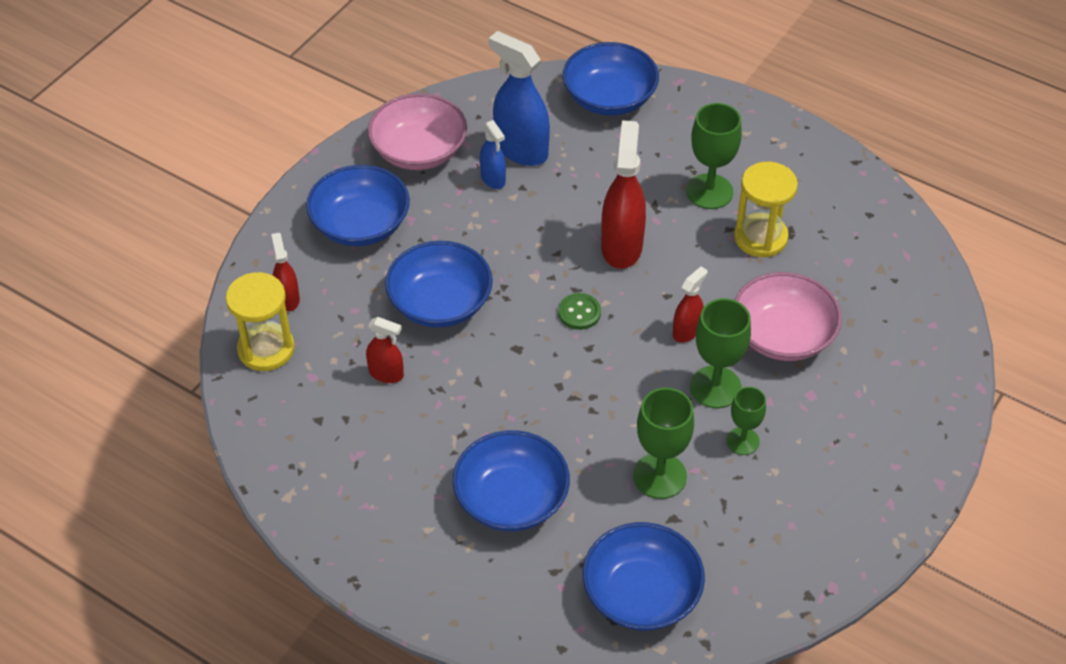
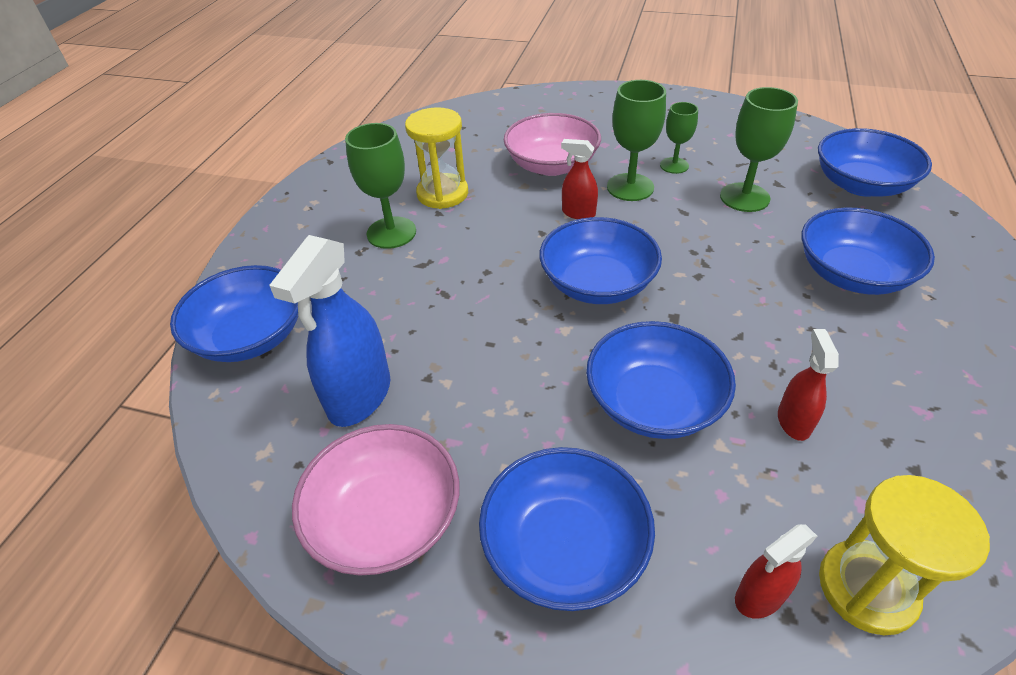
camera: 105 degrees left, 5 degrees down
(493, 179) = (421, 411): blue spray bottle -> none
(579, 313) = (597, 283): green button -> blue bowl
(621, 246) = (491, 274): red spray bottle -> none

